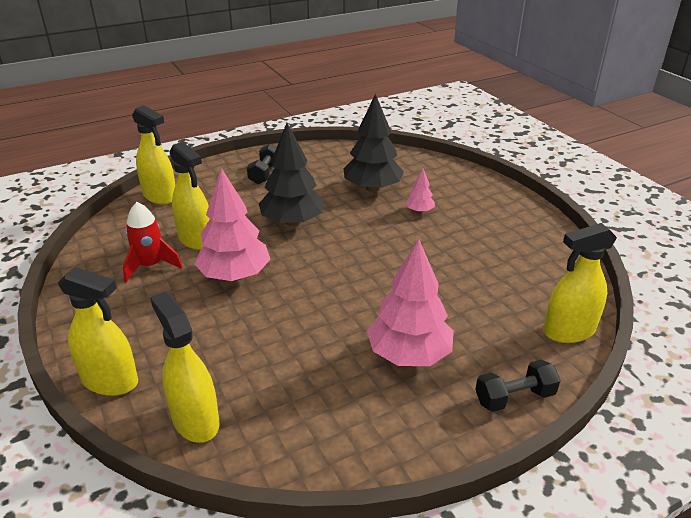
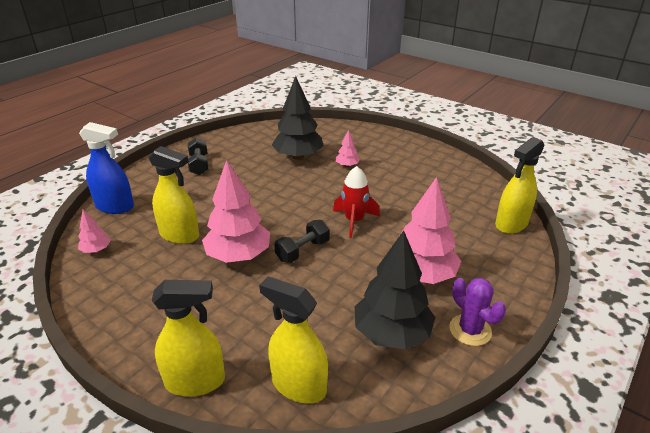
camera: 25 degrees left, 0 degrees up
(116, 233) = (96, 250): none -> pink tree
(151, 266) = (154, 269): red rocket -> red rocket (354, 221)
(160, 196) = (115, 206): yellow spray bottle -> blue spray bottle
(292, 222) = (254, 199): black tree -> black tree (392, 333)
(415, 433) = (470, 330): none -> purple cactus
(514, 397) = (513, 281): black dumbbell -> black dumbbell (303, 251)

